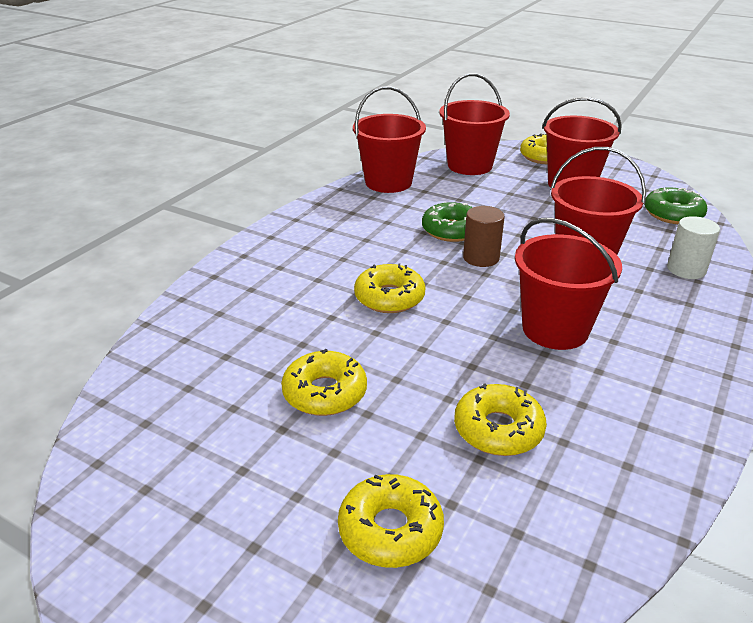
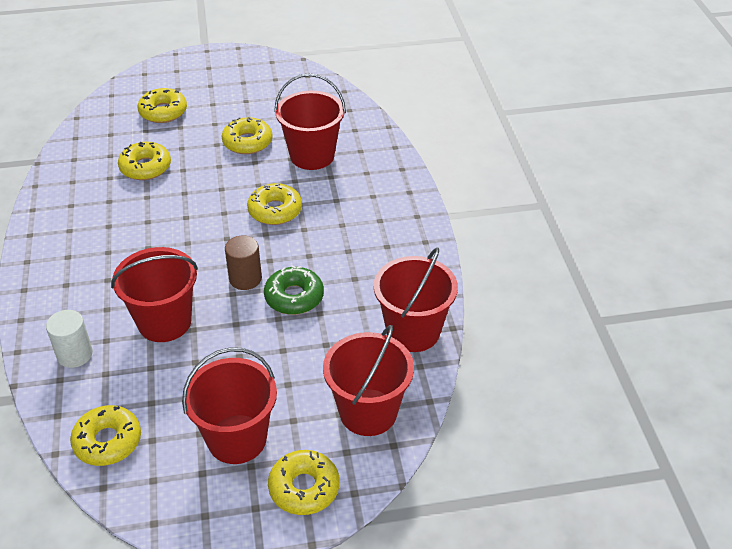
camera: 140 degrees right, 10 degrees up
(555, 329) = (150, 241): red bucket -> red bucket (312, 156)
(673, 214) = (108, 441): green donut -> yellow donut

